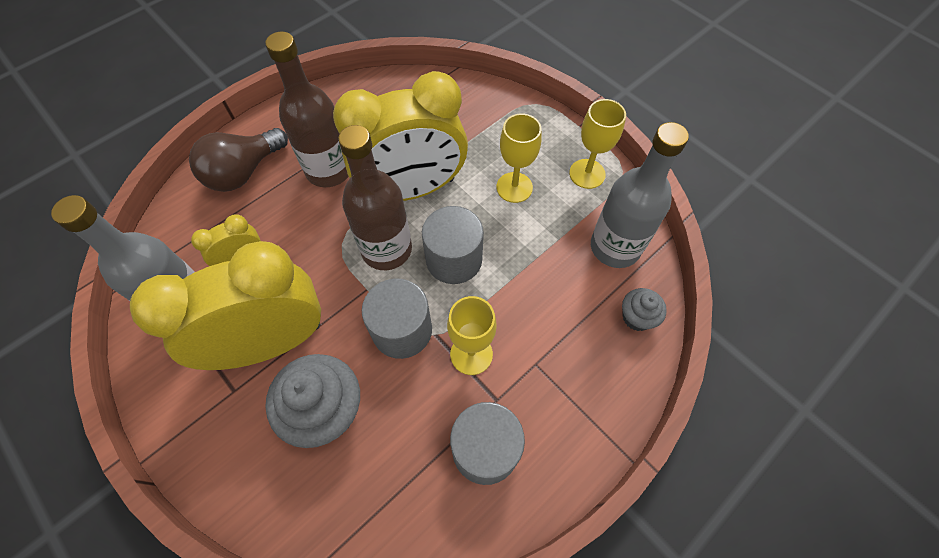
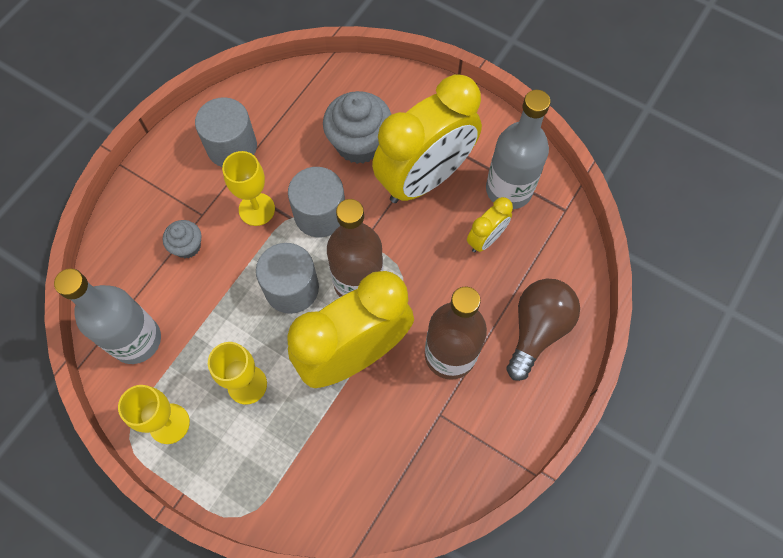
camera: 165 degrees right, 5 degrees up
(637, 317) = (115, 275): grey cupcake -> grey cupcake (187, 246)

